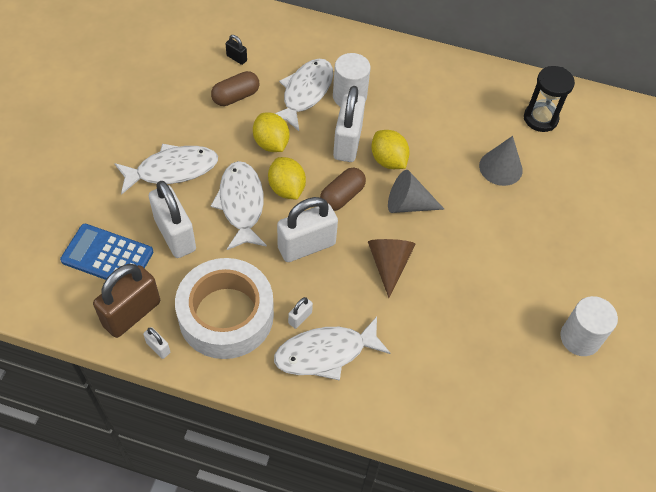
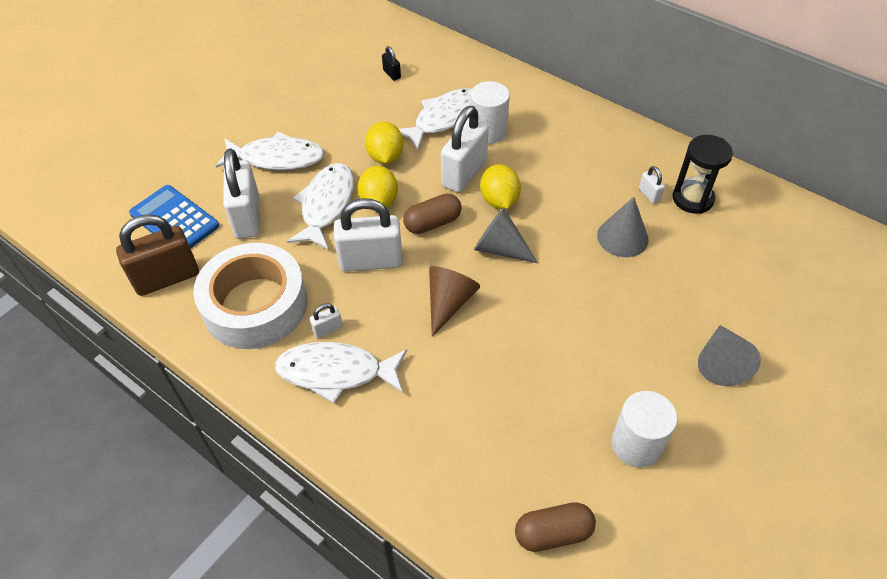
camera: 25 degrees right, 5 degrees down
(158, 348) = (174, 317): white padlock -> white padlock (649, 194)
(236, 96) = (373, 107): brown capsule -> brown capsule (553, 533)
(614, 254) = (720, 363): none -> grey cone

